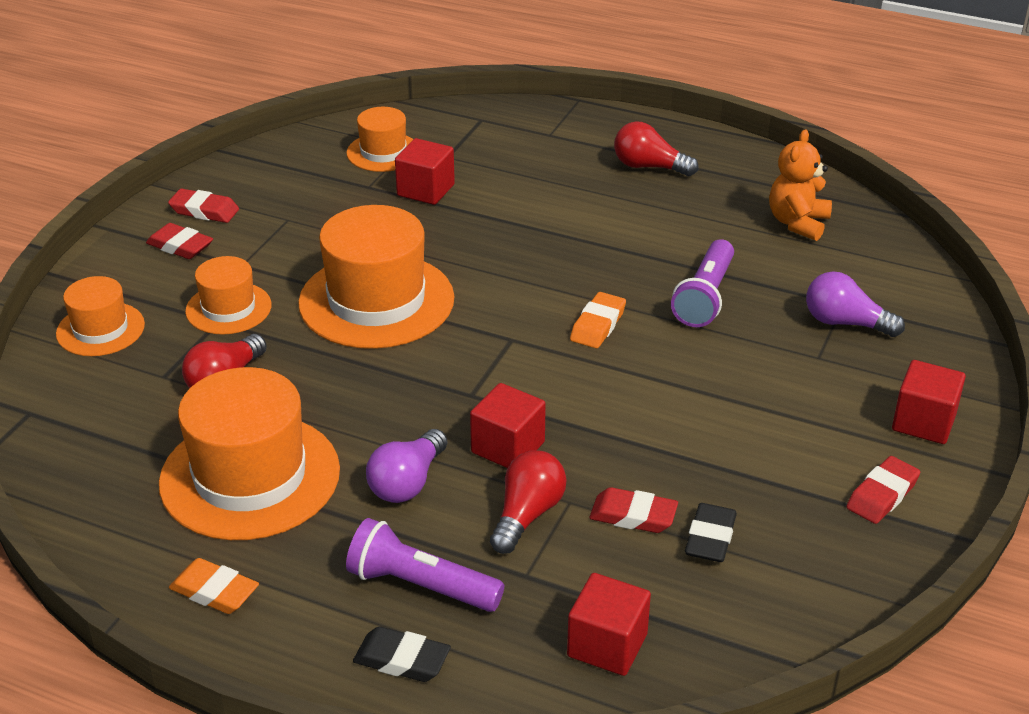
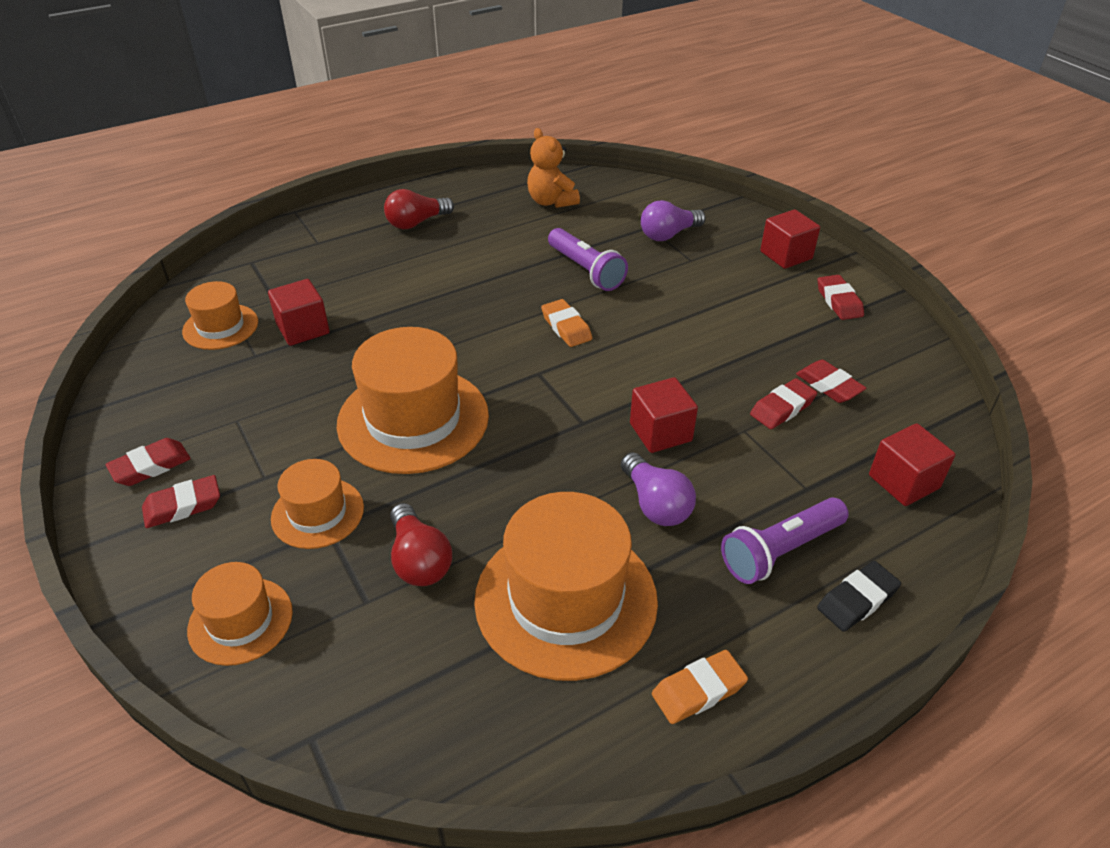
camera: 55 degrees left, 5 degrees up
(527, 515) = (743, 457): red light bulb -> none
(710, 538) = (829, 385): black eraser -> red eraser

